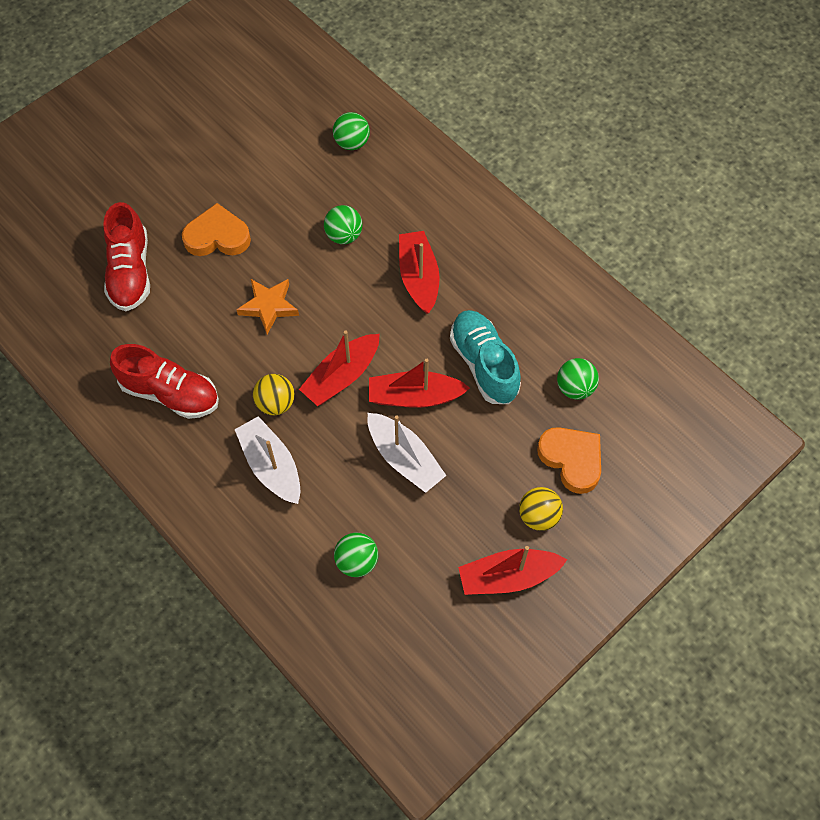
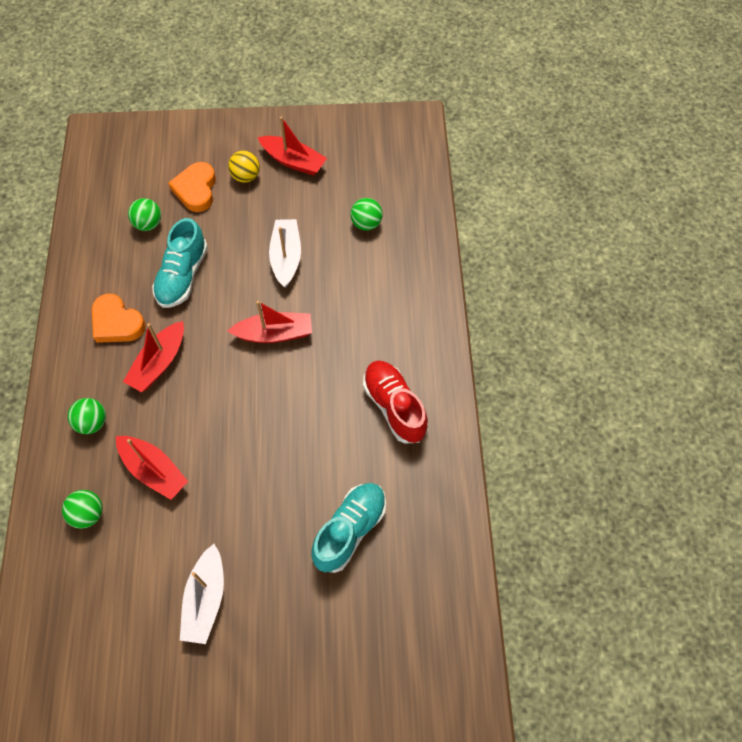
camera: 140 degrees left, 0 degrees up
(130, 271) = (350, 530): red shoe -> turquoise shoe
(217, 236) = (262, 509): orange heart -> orange heart (117, 323)
(269, 306) = (276, 420): orange star -> none
(271, 466) = (368, 310): white boat -> white boat (205, 599)
(275, 403) = (331, 347): yellow ball -> none
(344, 235) = (174, 435): green ball -> green ball (92, 422)
(414, 396) = (243, 287): red boat -> red boat (154, 470)

